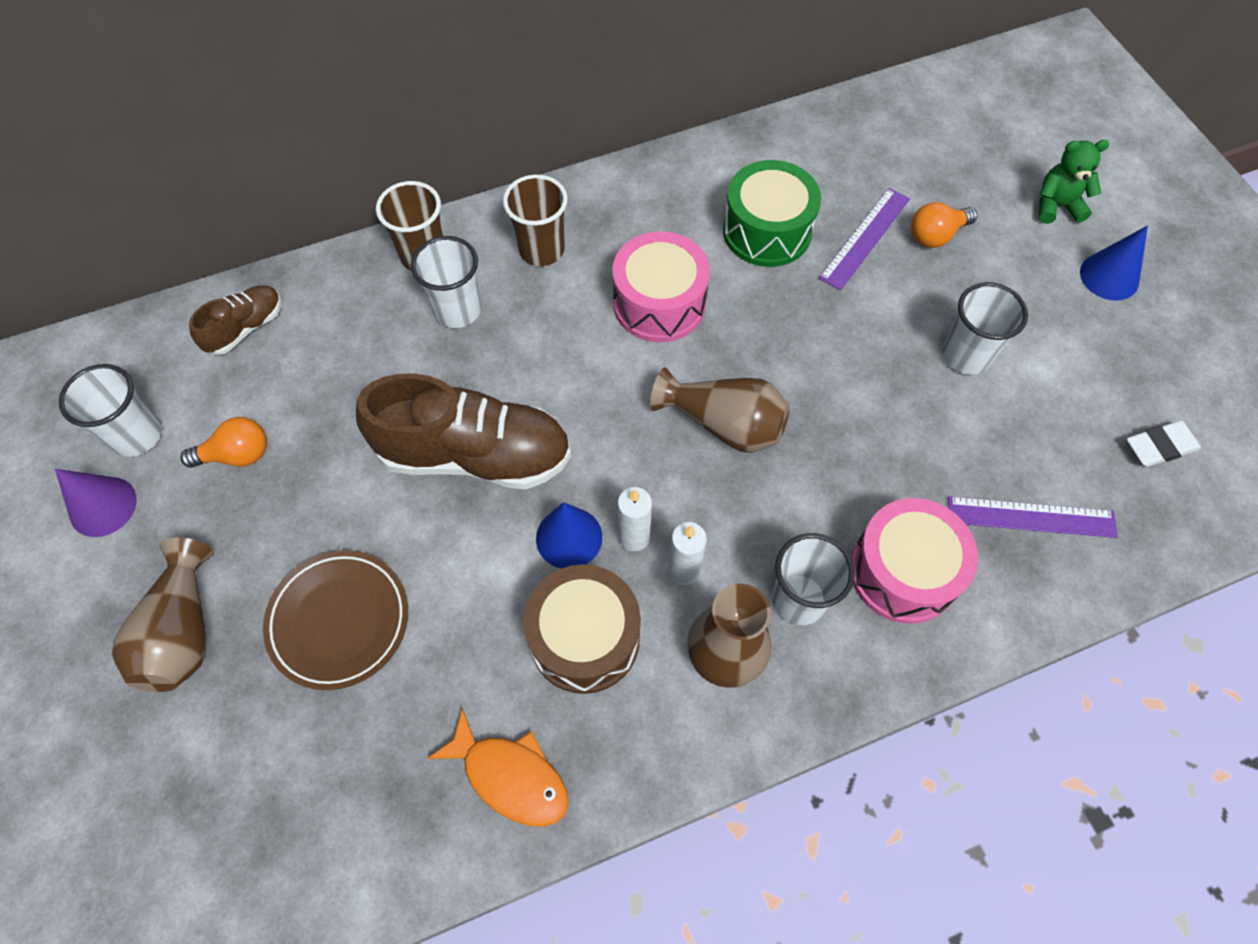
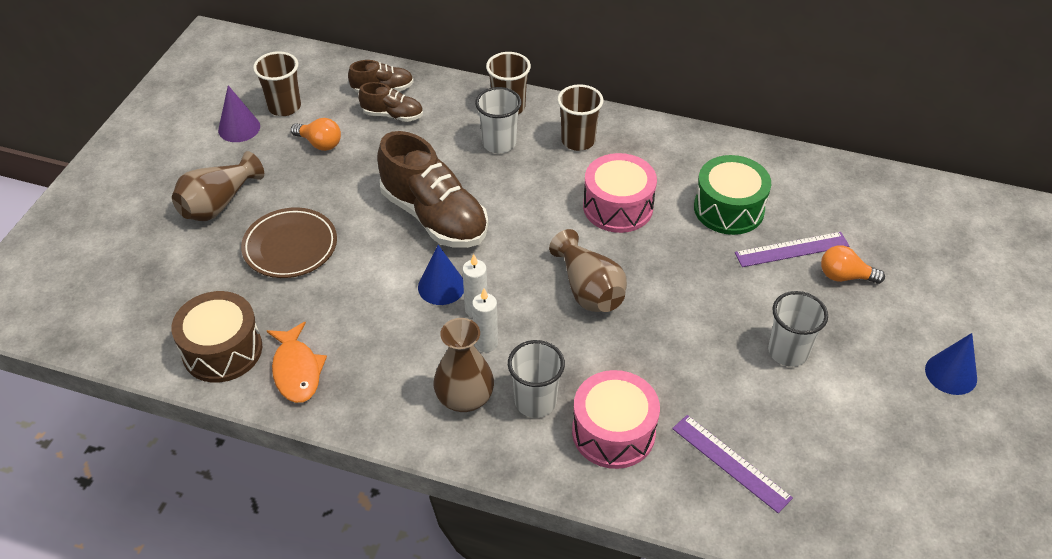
camera: 40 degrees right, 15 degrees down
(137, 435) = (284, 107): white cup -> brown cup
(293, 355) = (393, 115): none -> brown shoe
(584, 638) = (399, 337): brown drum -> brown drum (222, 350)
(1056, 206) = (958, 311): green teddy bear -> none
(1159, 447) = (871, 488): white eraser -> none

